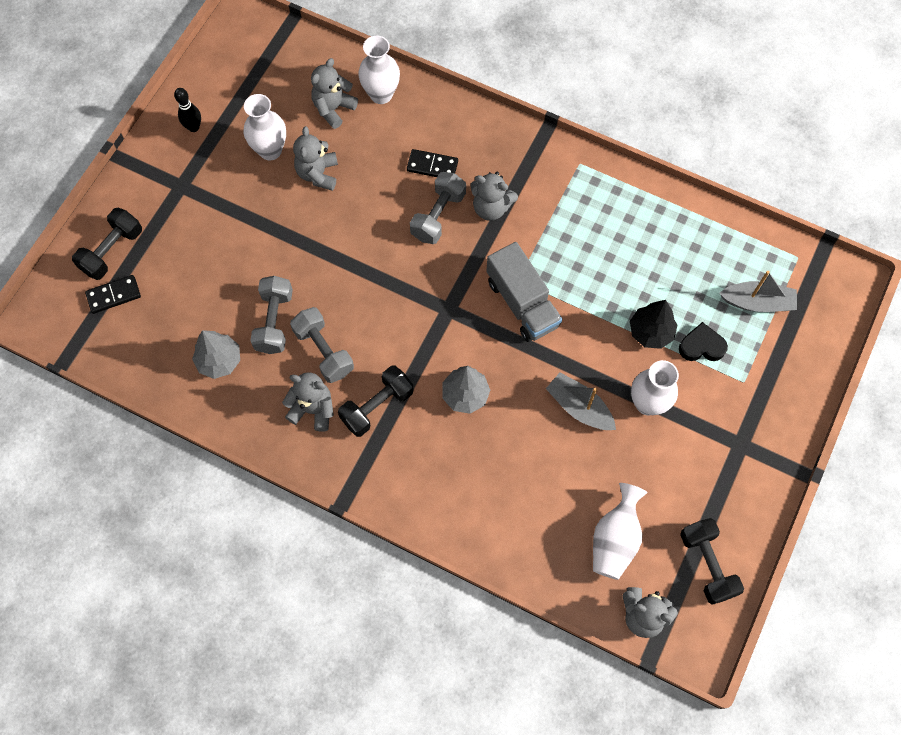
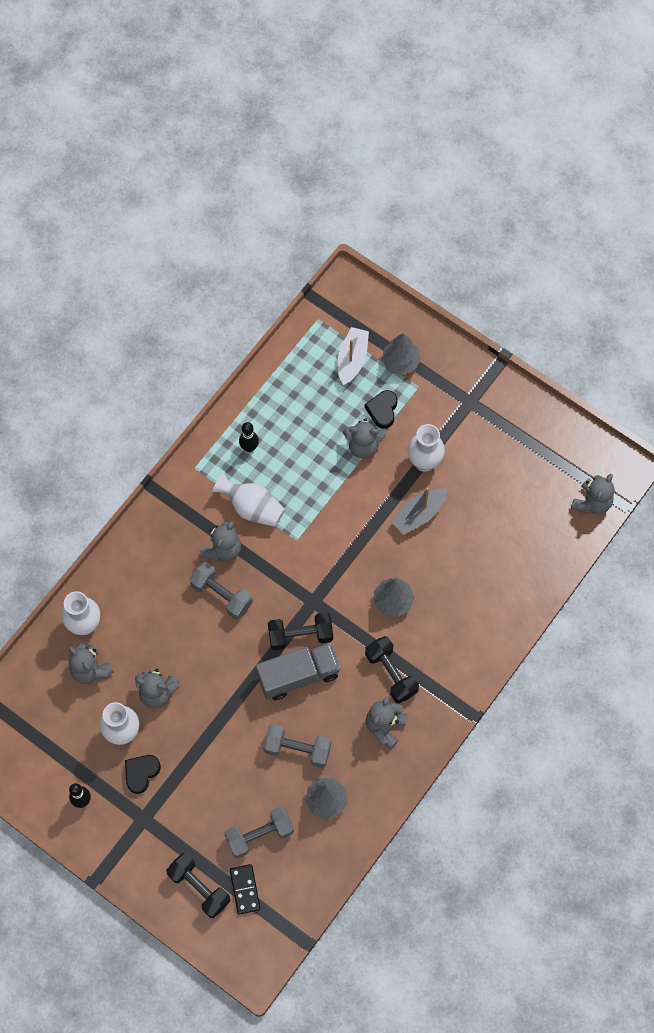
camera: 80 degrees left, 0 degrees up
(229, 175) = (141, 773): none -> black heart
(323, 351) = (333, 710): grey dumbbell -> grey dumbbell (259, 835)
(432, 166) = (170, 592): black domino -> none
(522, 303) = (318, 541): grey truck -> grey truck (298, 675)
(615, 539) = (531, 510): white vase -> white vase (252, 508)
(618, 213) = (249, 447): none -> black bowling pin
(650, 332) = (363, 446): black tree -> grey teddy bear
(707, 564) = (560, 448): black dumbbell -> black dumbbell (300, 635)
(757, 302) = (352, 359): grey boat -> white boat
(770, 356) = (400, 362): none -> grey tree

